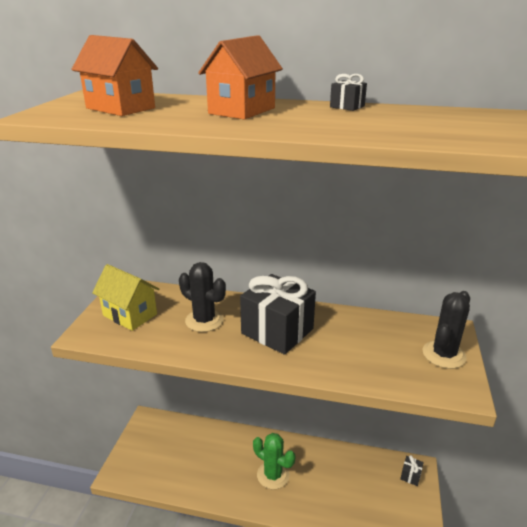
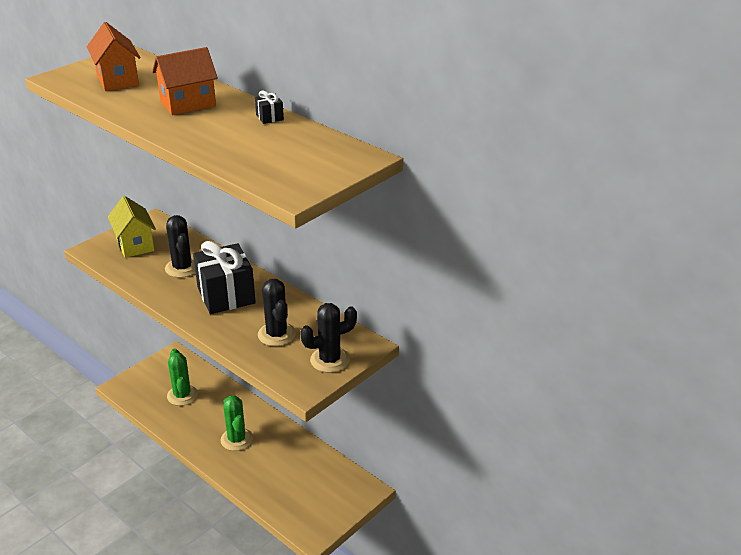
camera: 30 degrees right, 5 degrees up
(187, 455) = (182, 395): none -> green cactus
(369, 350) = (277, 334): none -> black cactus
(410, 475) = (354, 492): black gift -> none

